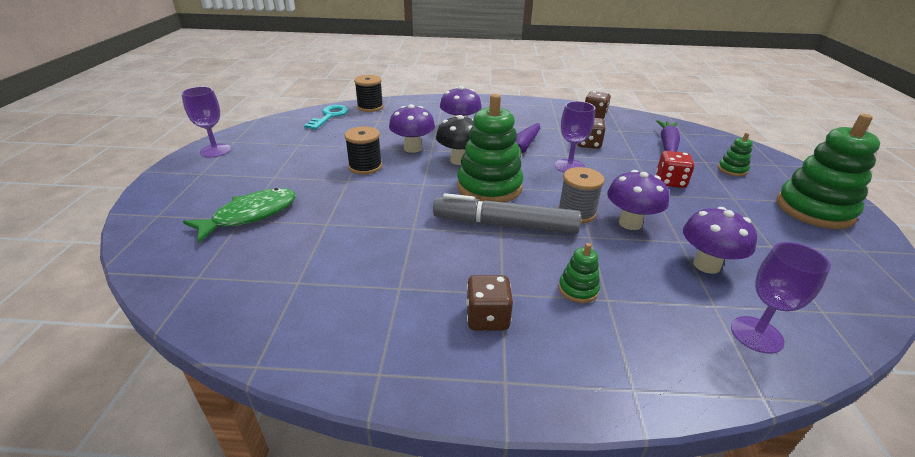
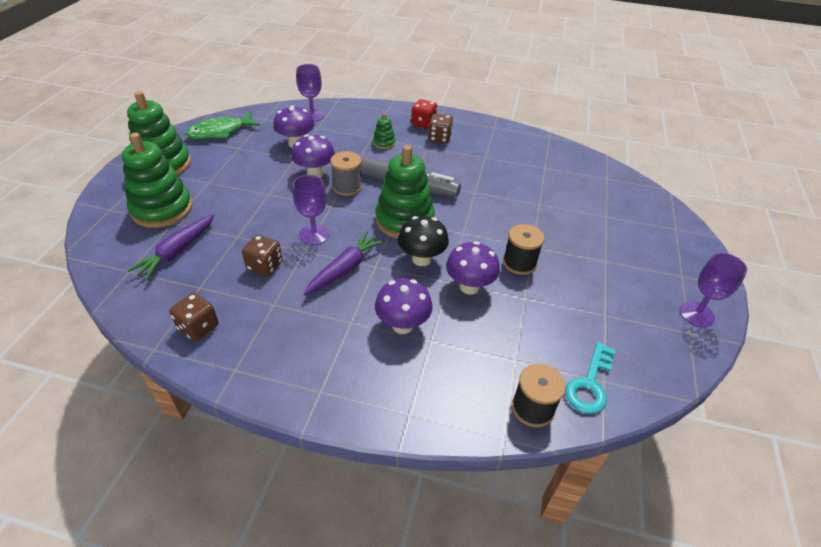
camera: 170 degrees left, 10 degrees up
(250, 215) = (601, 218): green fish -> green fish (220, 132)
(670, 181) = (239, 204): red dice -> red dice (423, 123)
(732, 170) = (162, 209): green stacking toy -> green stacking toy, size x2.21

